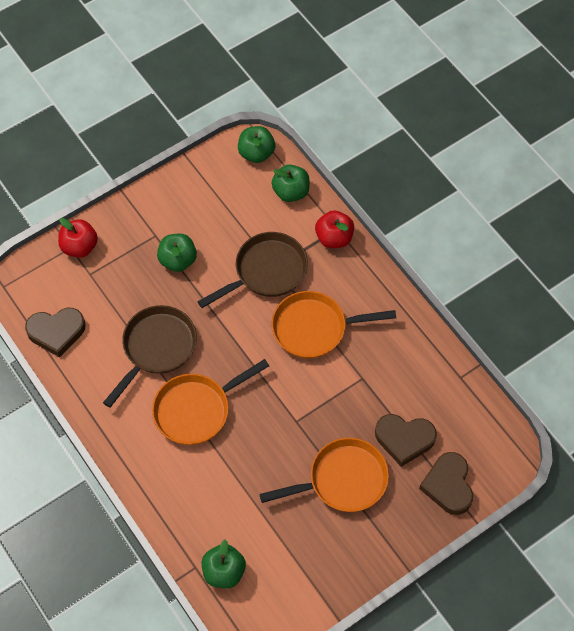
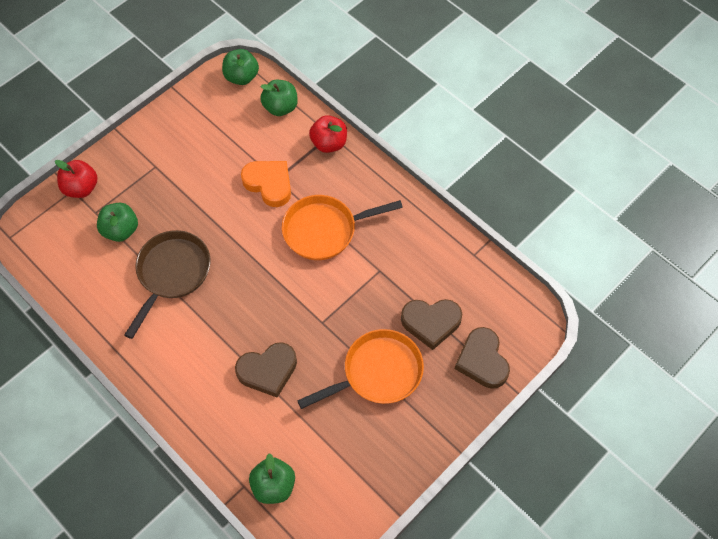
camera: 10 degrees left, 0 degrees up
(56, 332) = (69, 273): brown heart -> brown heart (268, 371)
(178, 260) = (180, 186): green apple -> green apple (121, 230)
(196, 410) = (220, 327): orange pan -> none
(266, 271) = (269, 184): brown pan -> orange heart

